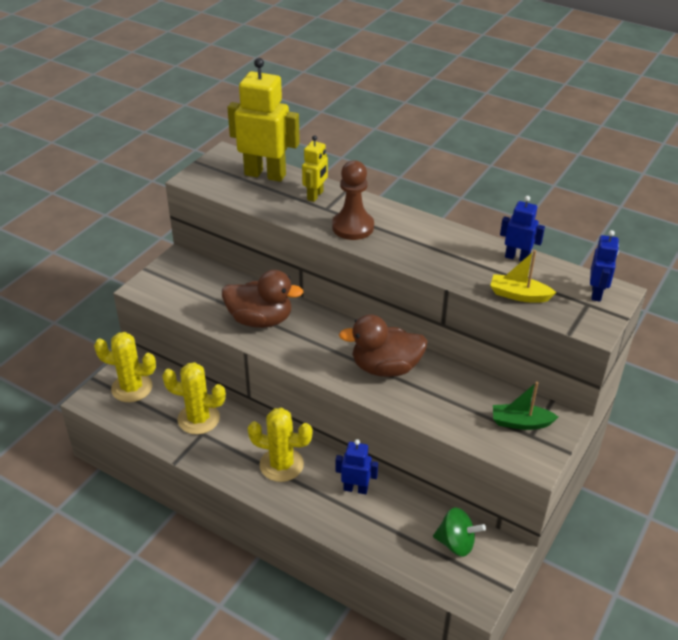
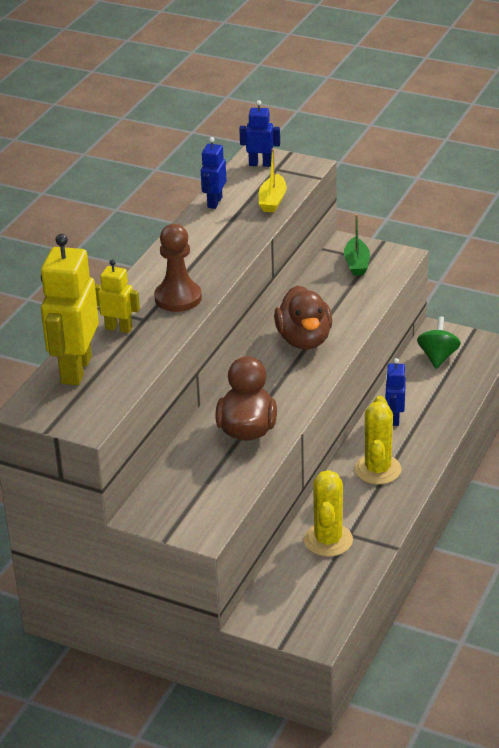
camera: 95 degrees left, 5 degrees down
(132, 388) = (290, 606): yellow cactus -> none

